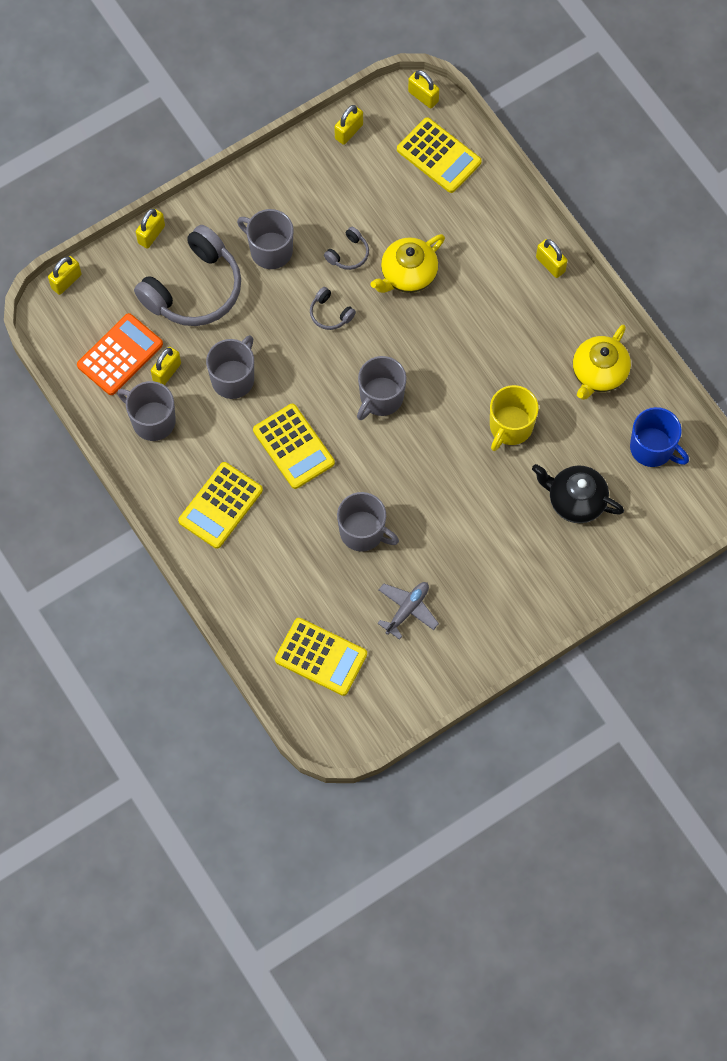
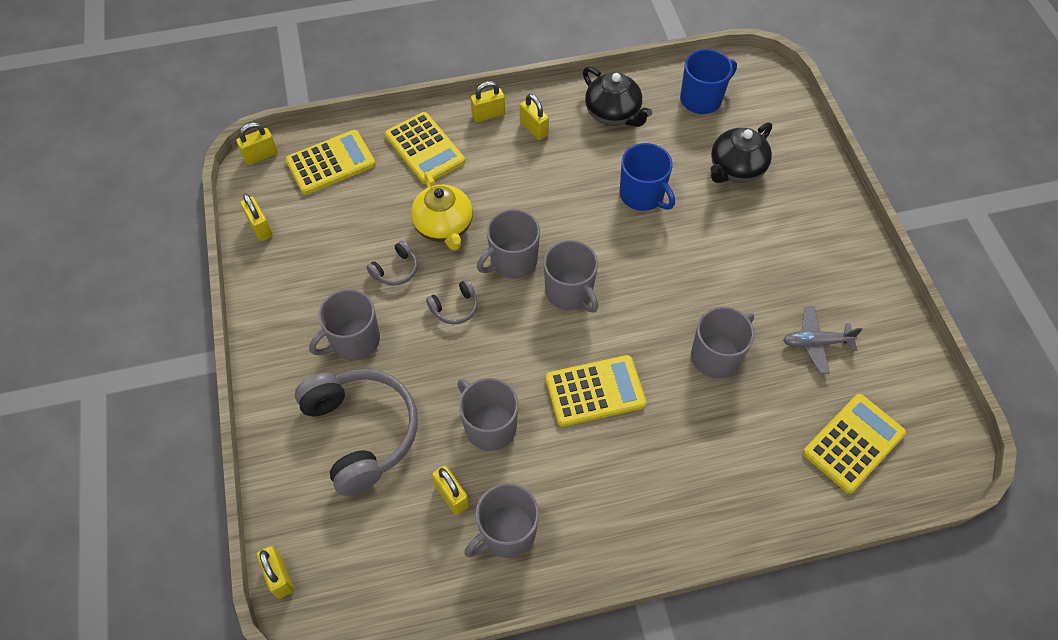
camera: 70 degrees left, 10 degrees down
(120, 355) = (406, 543): orange calculator -> none
(151, 234) = (271, 456): yellow padlock -> yellow padlock (534, 129)
(220, 505) = (641, 490): yellow calculator -> yellow calculator (425, 148)
(348, 254) = (396, 270): grey headphones -> grey headphones turned 75 degrees clockwise
(394, 342) = (512, 261): none -> grey mug
(407, 610) = (816, 343): grey plane -> grey plane turned 60 degrees counterclockwise
(510, 427) = (642, 195): yellow mug -> blue mug
(598, 373) = (613, 114): yellow teapot -> black teapot

